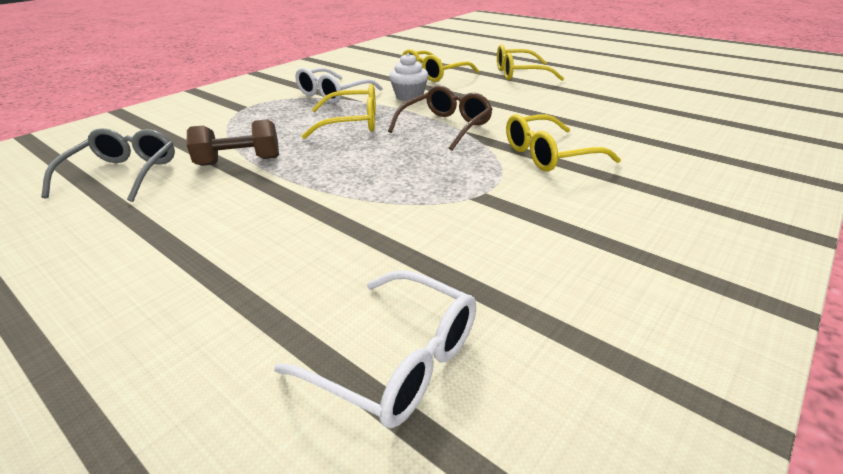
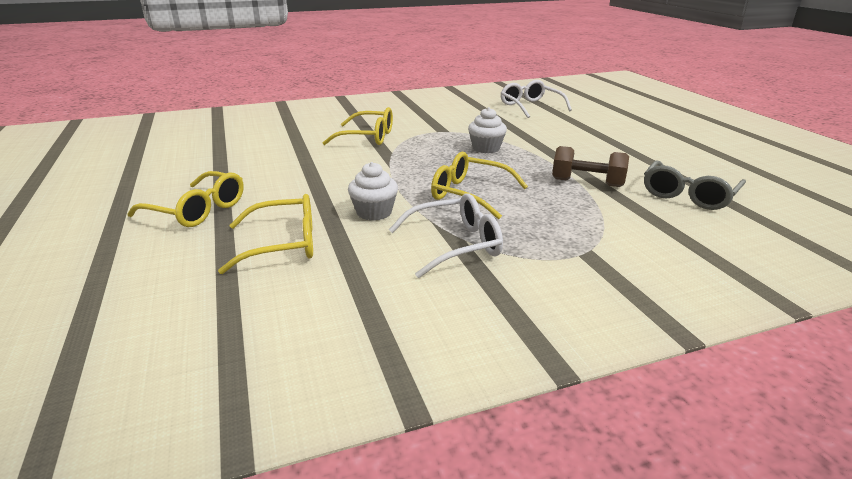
camera: 150 degrees left, 5 degrees down
(384, 179) = (486, 148): none -> white cupcake
(446, 127) = (396, 170): brown glasses -> none

